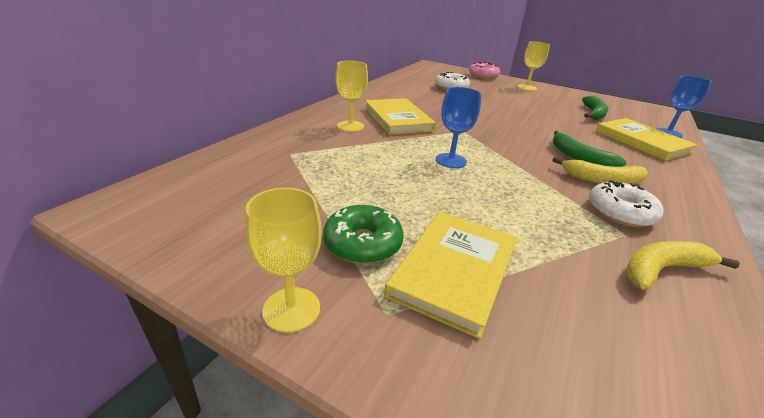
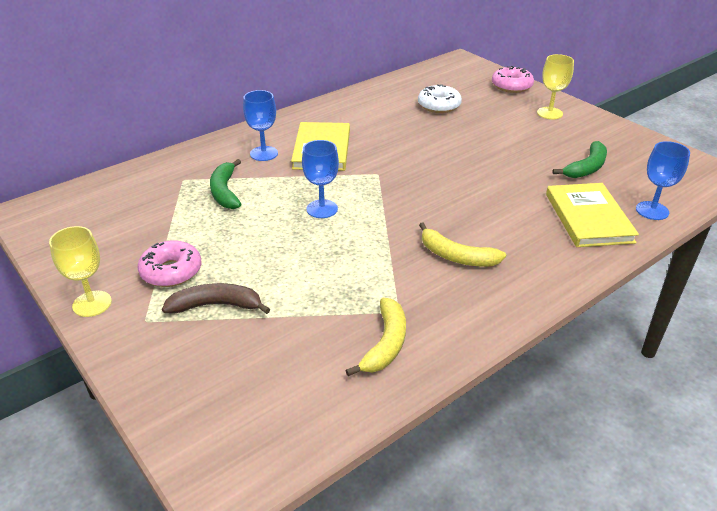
camera: 25 degrees right, 5 degrees up
(350, 126) = (264, 153): yellow goblet -> blue goblet
(362, 243) = (171, 271): green donut -> pink donut
(454, 271) = (216, 305): yellow book -> brown banana
(578, 157) = (469, 226): green banana -> green banana (225, 191)
(620, 212) = (423, 291): white donut -> none
(662, 269) = (385, 344): yellow banana -> yellow banana turned 105 degrees clockwise

